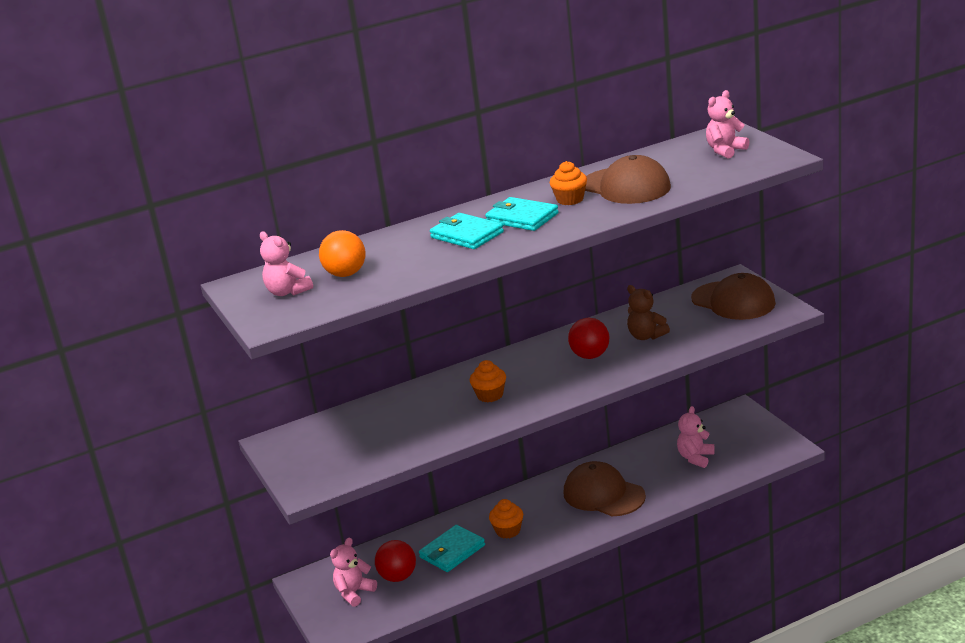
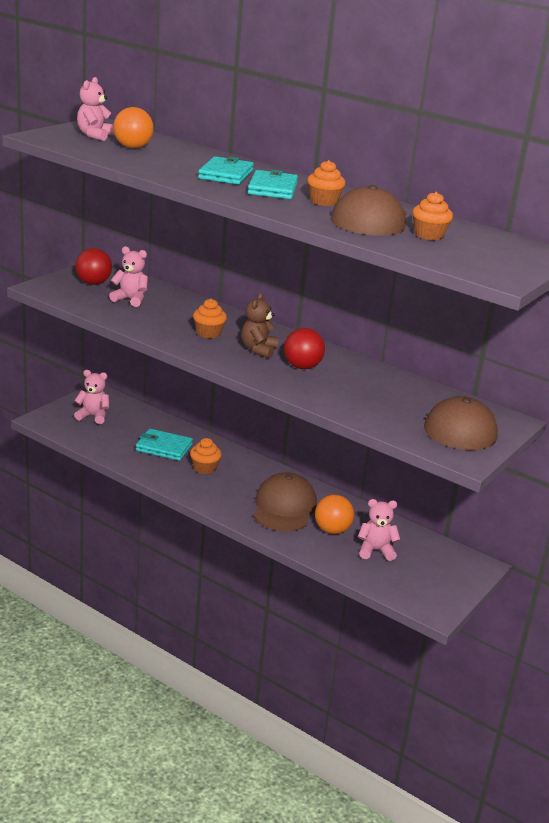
camera: 55 degrees right, 0 degrees up
(398, 577) = (120, 430): red ball -> red ball (93, 283)
(646, 336) = (356, 388): brown teddy bear -> brown teddy bear (258, 350)
(654, 475) = (332, 530): none -> orange ball
(676, 169) = (429, 235): none -> orange cupcake
(725, 150) = (495, 252): pink teddy bear -> pink teddy bear (130, 300)

